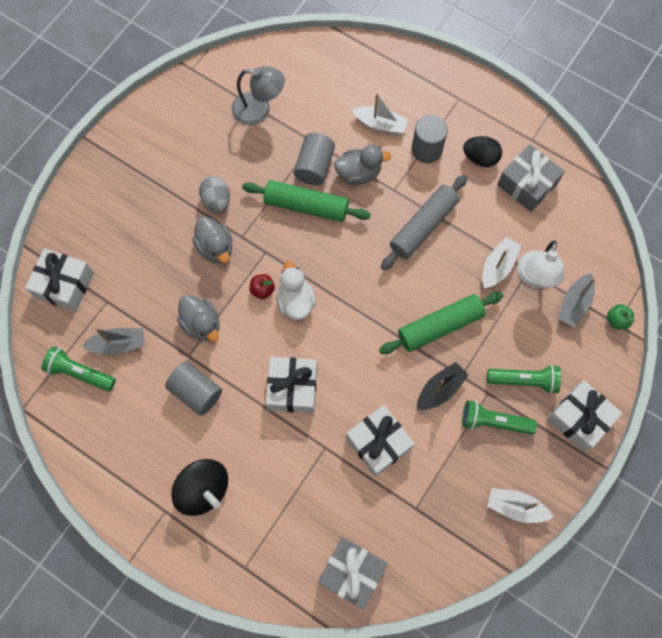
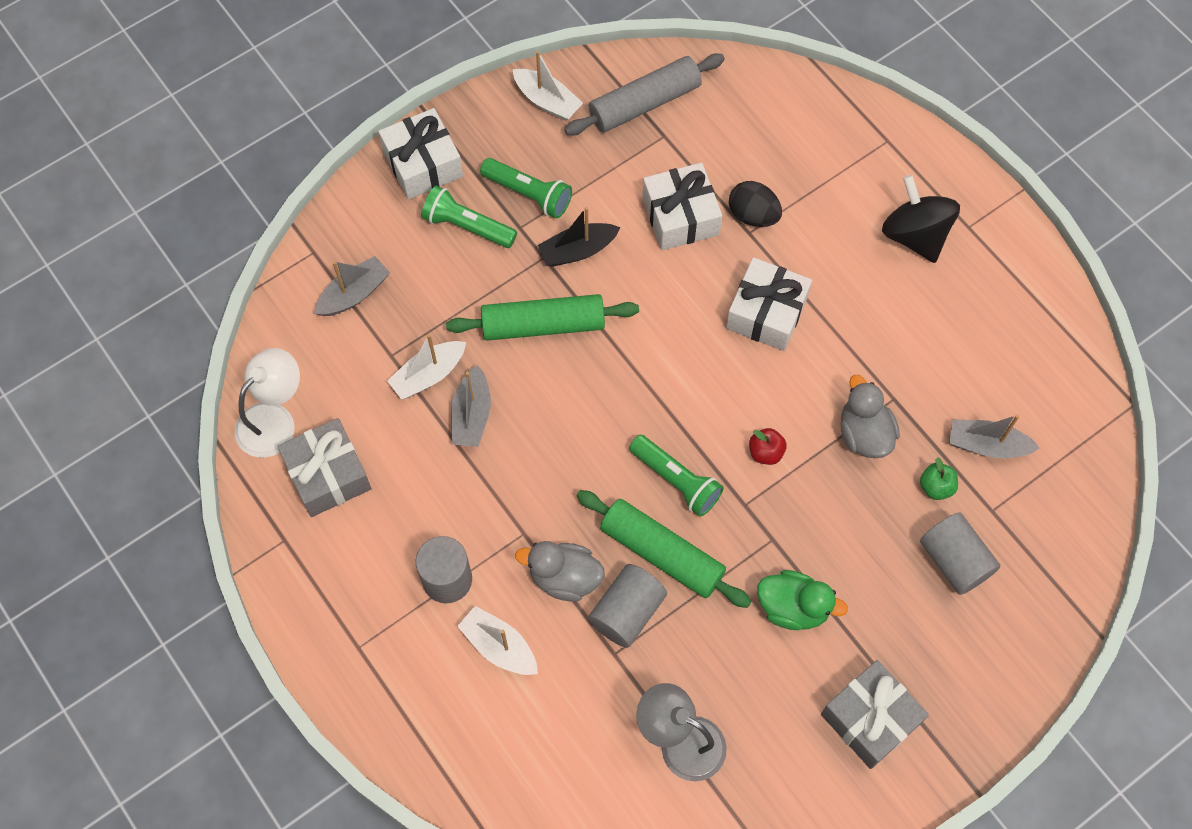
camera: 160 degrees left, 5 degrees down
(64, 285) = (1050, 555): white gift -> none
(80, 373) = (1047, 425): green flashlight -> green flashlight (676, 481)
(196, 392) = (894, 349): grey cylinder -> grey cylinder (954, 560)
(215, 248) = (815, 536): grey duck -> none
(217, 201) = (793, 607): grey egg -> green duck
(296, 301) = (724, 421): white duck -> none
(351, 573) = (764, 98): grey gift -> grey gift (870, 719)
(423, 226) = (505, 465): grey rolling pin -> grey rolling pin (645, 103)
(458, 250) = (472, 415): none -> grey boat
(480, 158) = (374, 538): black egg -> black egg (753, 215)
(535, 278) = (387, 343): white lamp -> white lamp (274, 420)
(617, 320) = (311, 257): green apple -> green apple (936, 487)

